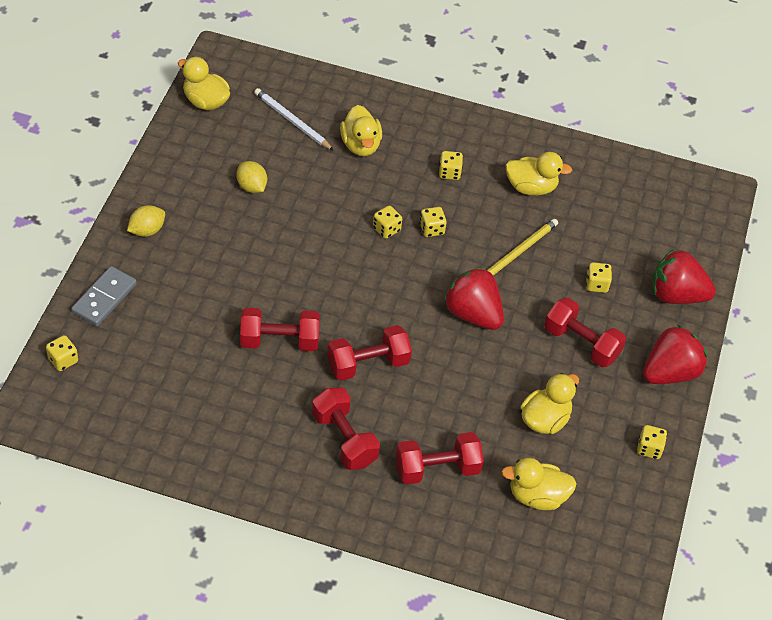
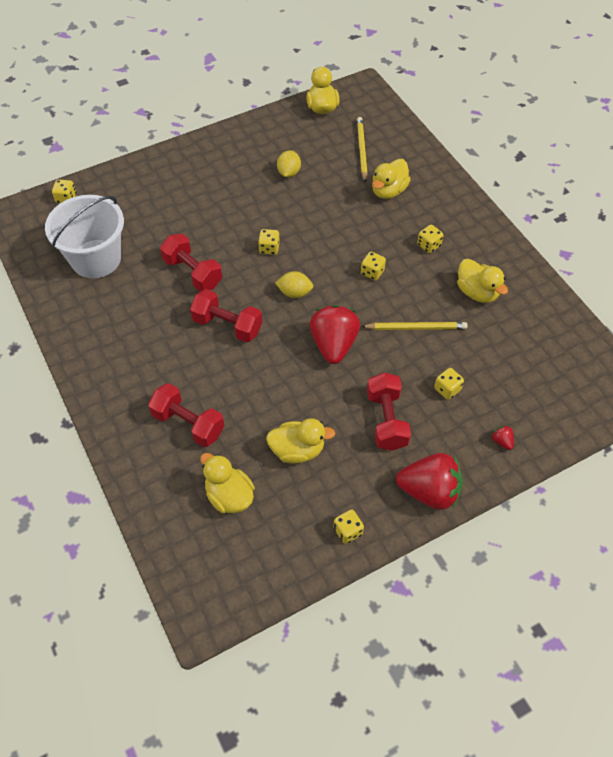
camera: 50 degrees right, 5 degrees up
(104, 298) = (129, 180): grey domino -> none
(147, 230) = (198, 158): yellow lemon -> yellow lemon (294, 293)
(171, 395) = (96, 259): none -> white bucket
(292, 121) = (361, 150): white pencil -> yellow pencil
(344, 439) = (156, 359): red dumbbell -> none
(386, 229) = (342, 252): yellow dice -> yellow dice (269, 248)
(676, 295) = (502, 441): red strawberry -> red strawberry, size x0.40

